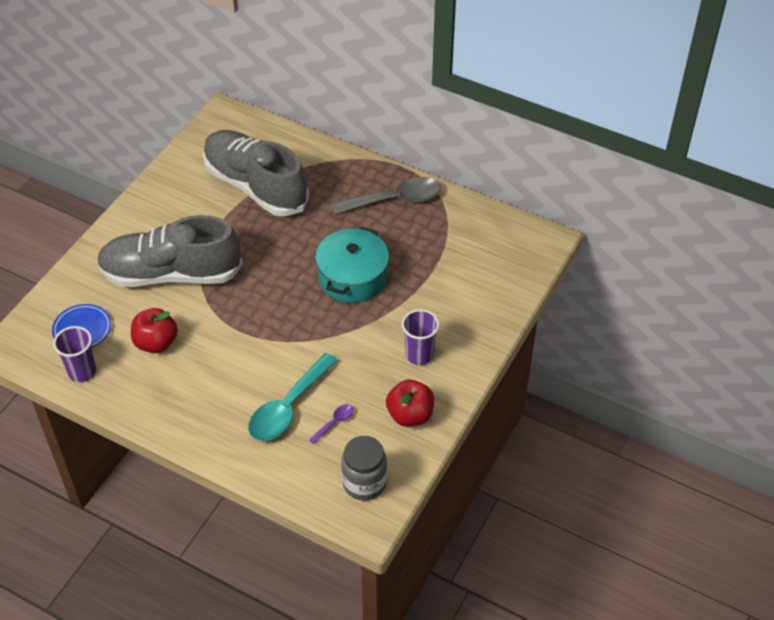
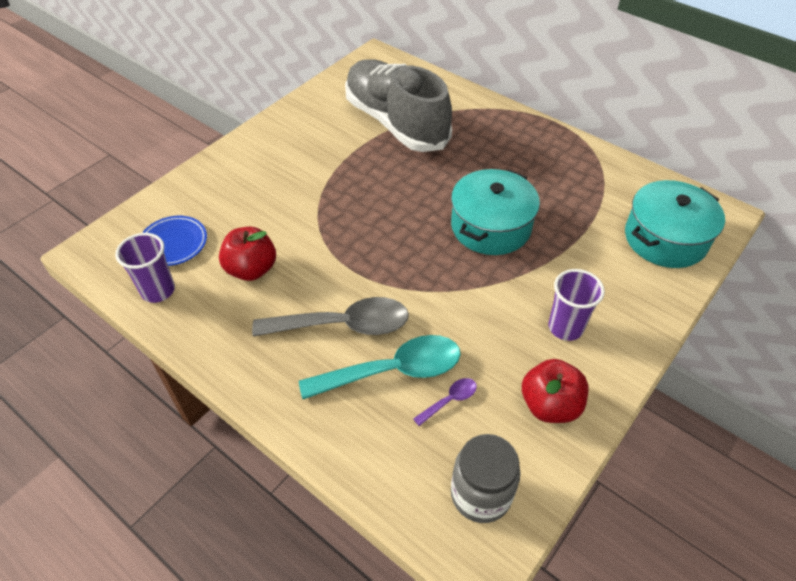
camera: 10 degrees right, 0 degrees up
(171, 274) = (287, 197): grey shoe -> none
(288, 407) = (393, 371): turquoise spoon -> turquoise spoon turned 150 degrees counterclockwise
(395, 200) = (545, 152): grey spoon -> grey spoon (343, 325)
(498, 268) = (665, 238): none -> turquoise pot

